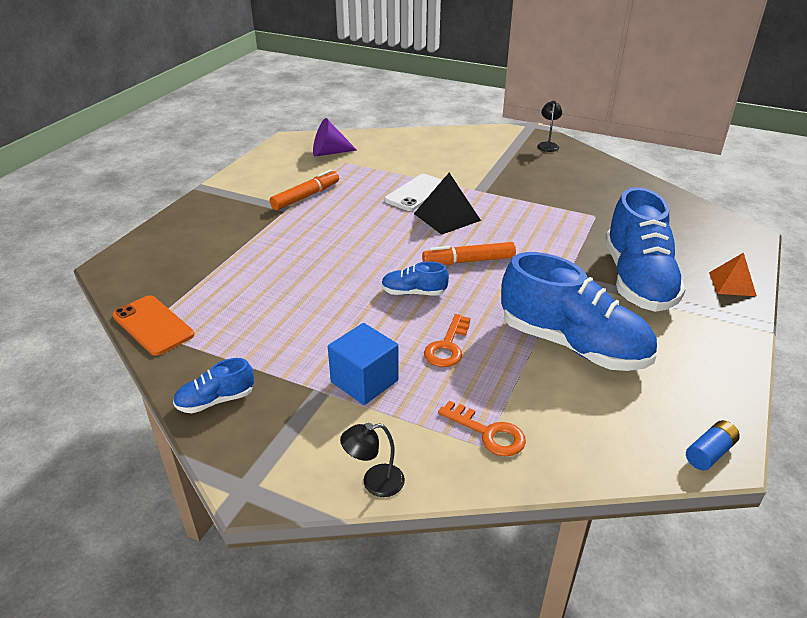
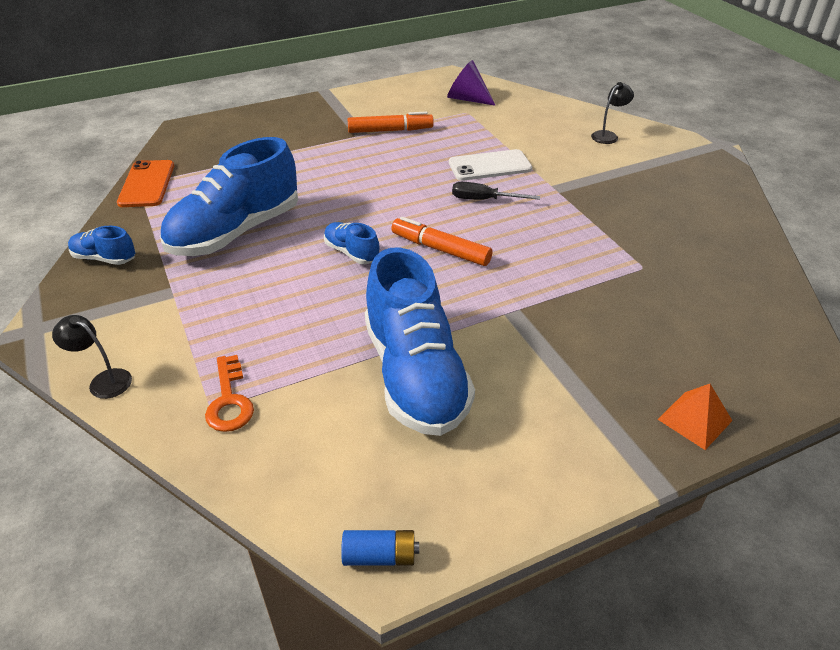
camera: 40 degrees right, 5 degrees up
(364, 381) = (209, 302): blue cube -> none
(447, 217) = (484, 200): black pyramid -> black screwdriver
(447, 346) = (308, 312): orange key -> none
(547, 145) = (707, 172): black lamp -> black lamp (608, 135)
(637, 280) = (582, 354): blue shoe -> blue shoe (235, 232)

